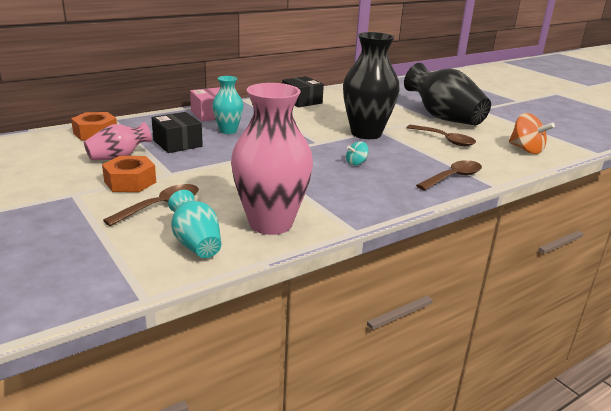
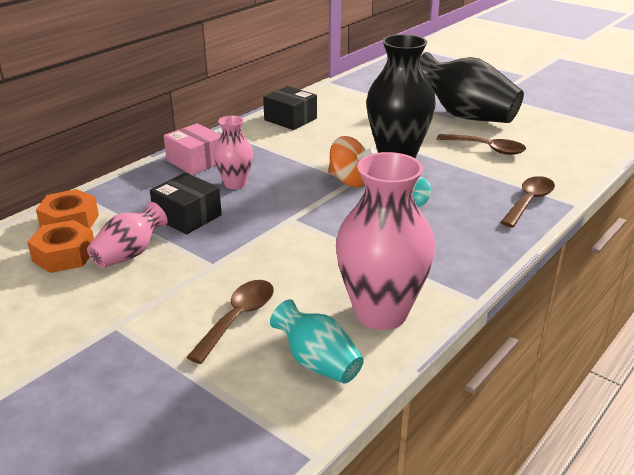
camera: 15 degrees left, 5 degrees up
(130, 182) = (173, 290): orange nut -> orange nut (64, 255)
(228, 131) = (235, 183): turquoise vase -> pink vase
(526, 150) = (577, 146): orange spinning top -> orange spinning top (349, 181)

